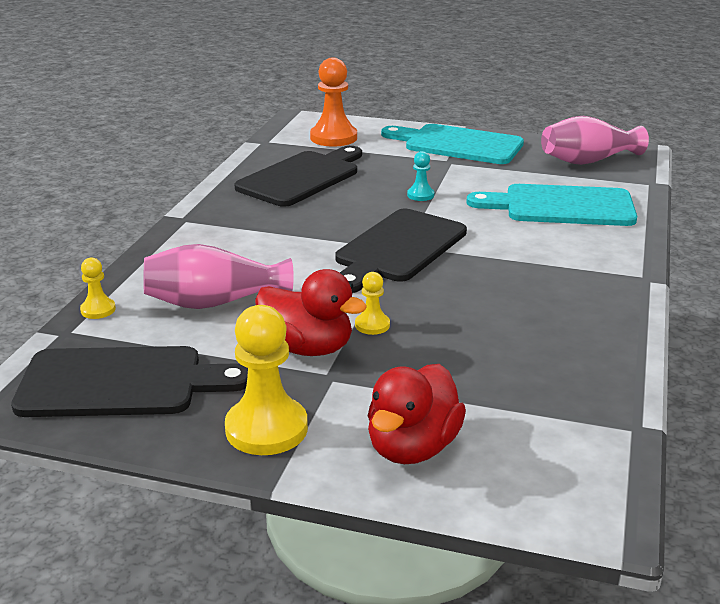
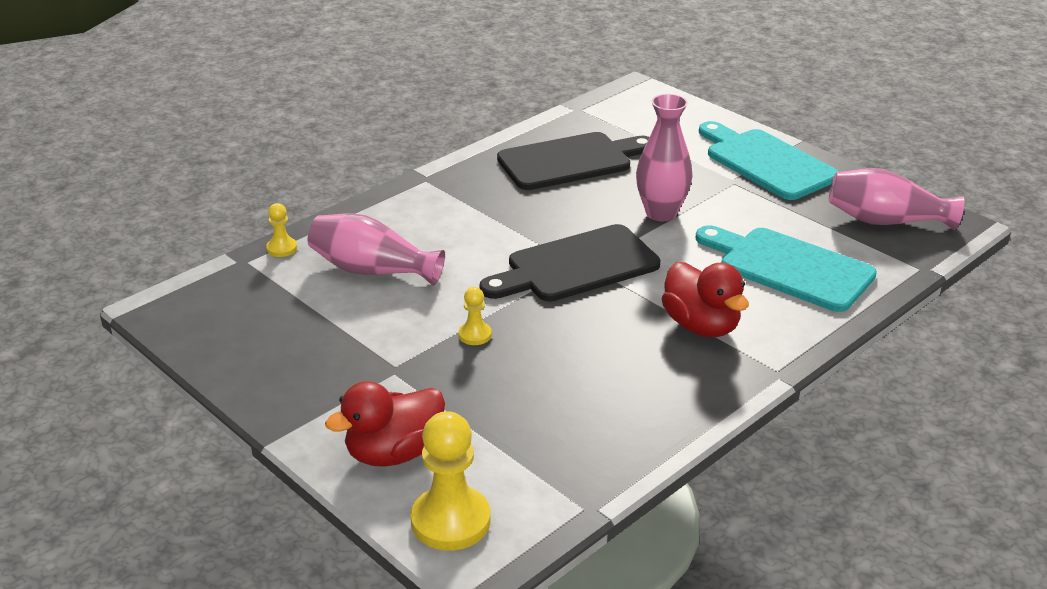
camera: 30 degrees right, 5 degrees up
(120, 383) = (242, 319): black cutting board -> none
(266, 429) = (306, 396): yellow pawn -> yellow pawn (451, 521)
(307, 348) = (402, 338): red duck -> red duck (701, 326)
(333, 138) = (648, 121): orange pawn -> none
(420, 195) = (661, 213): turquoise pawn -> pink vase

